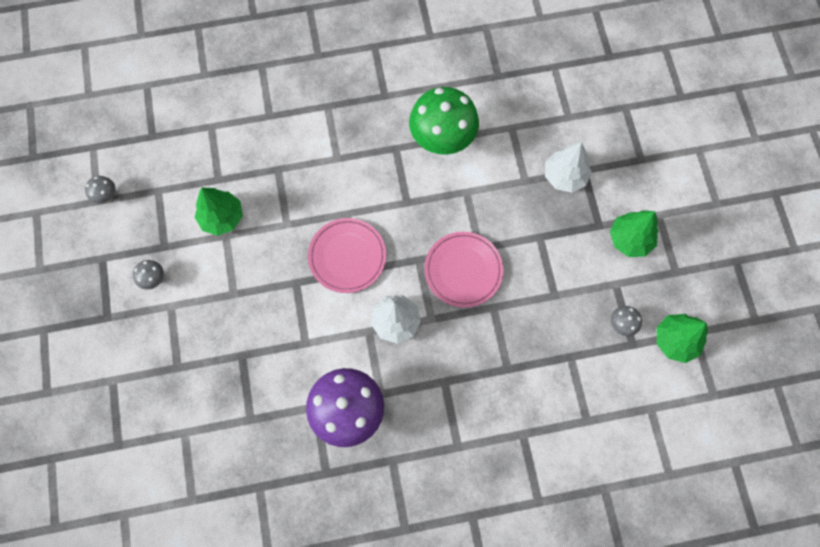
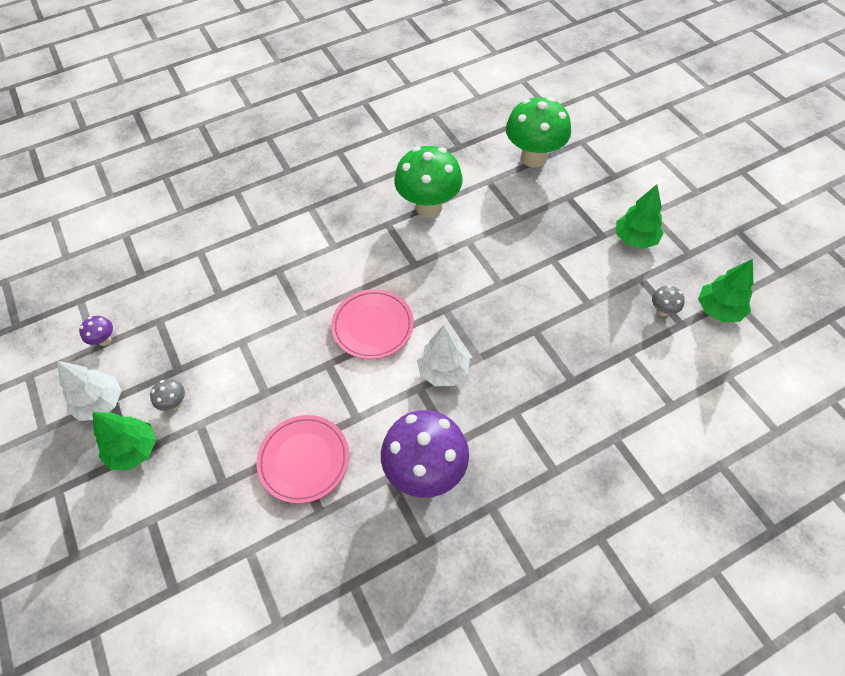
camera: 15 degrees left, 15 degrees down
(107, 196) = (104, 340): grey mushroom -> purple mushroom
(222, 217) = (233, 327): green tree -> green tree (134, 450)
(463, 270) = (492, 307): pink plate -> pink plate (304, 460)
(564, 176) = (553, 205): white tree -> white tree (100, 403)
(568, 113) = (533, 158): none -> green mushroom

